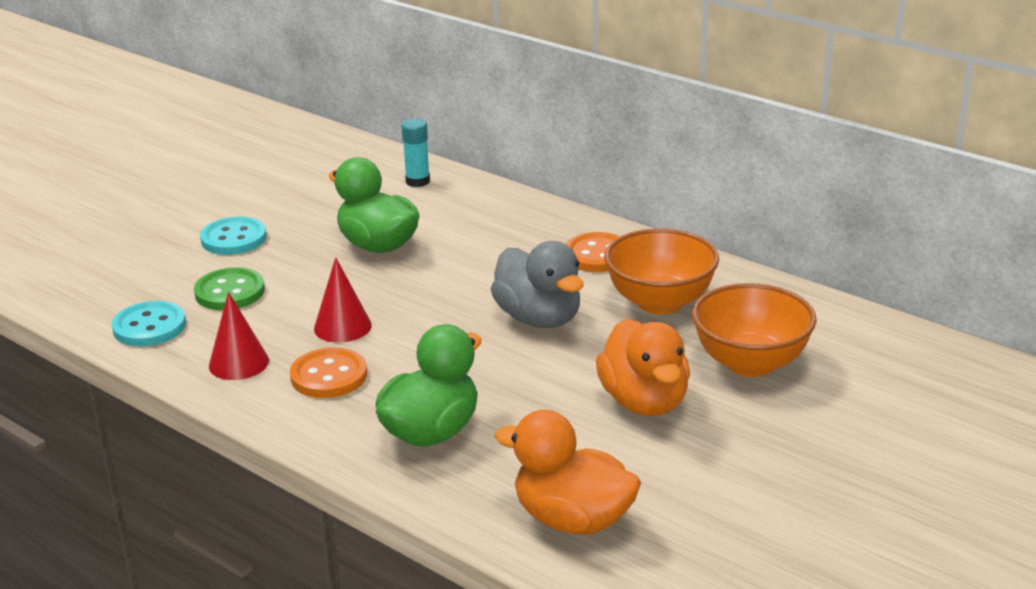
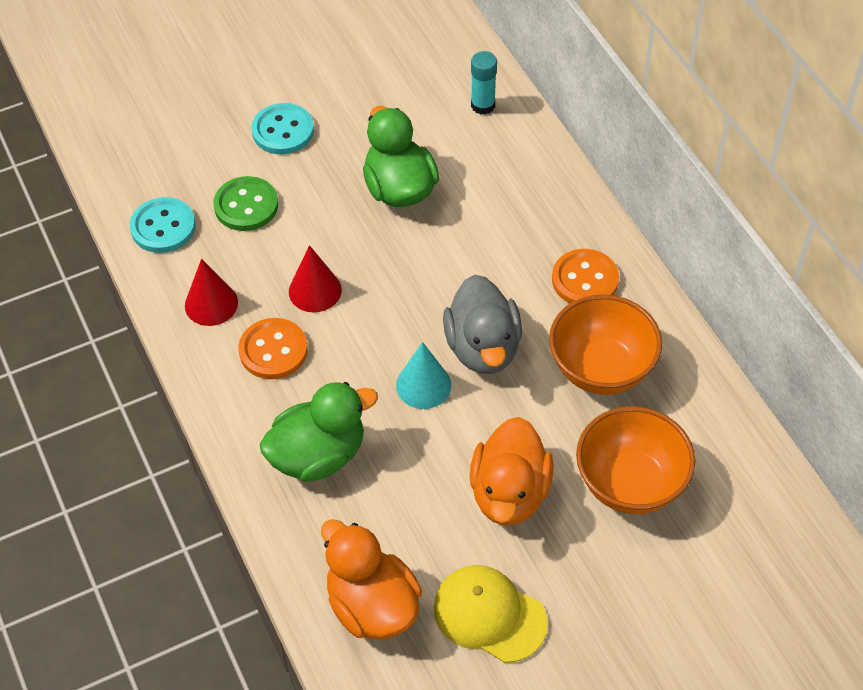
camera: 25 degrees right, 25 degrees up
(501, 357) = (423, 385): none -> turquoise cone
(696, 488) = (489, 615): none -> yellow cap

